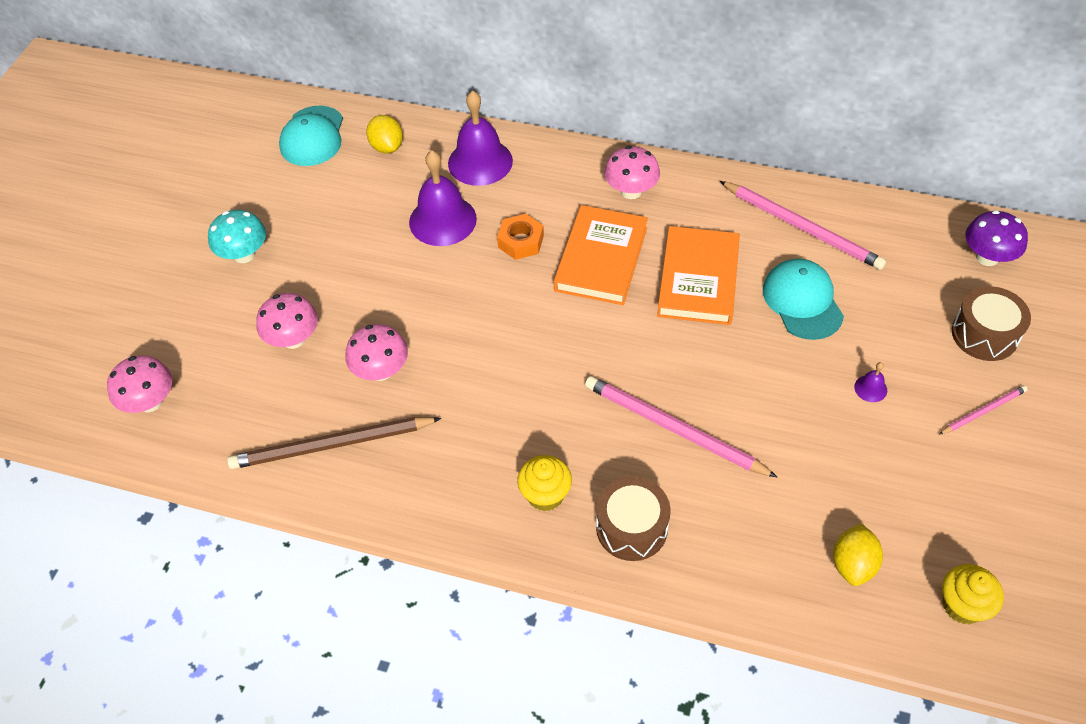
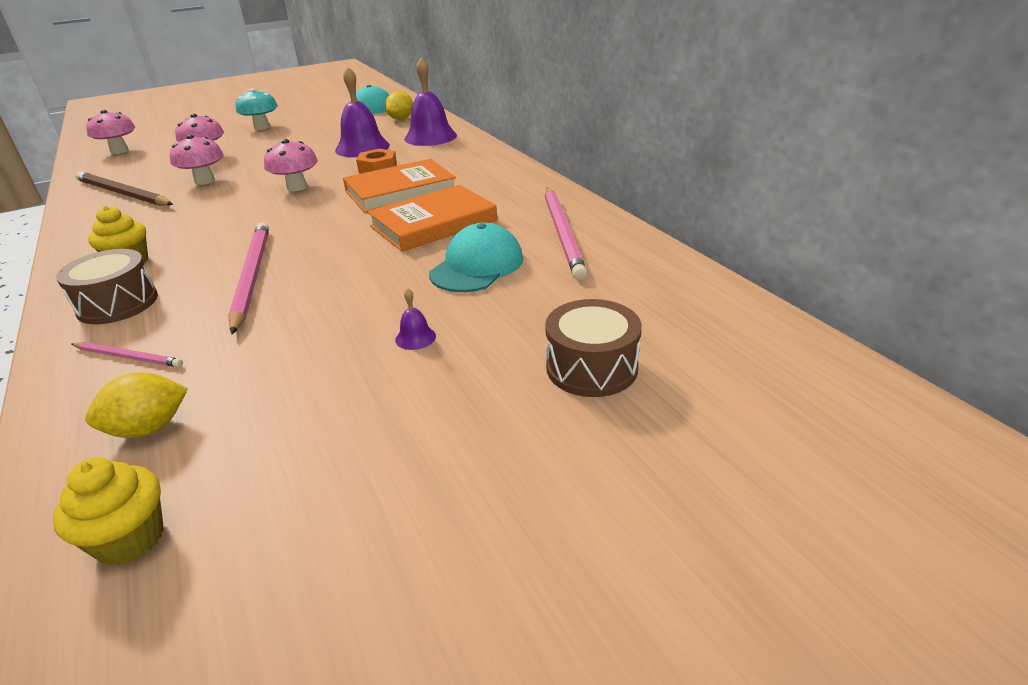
camera: 45 degrees right, 20 degrees down
(631, 191) = (484, 174): pink mushroom -> pink mushroom (297, 187)
(983, 411) = (475, 416): pink pencil -> pink pencil (128, 357)
(987, 257) = (702, 323): purple mushroom -> none

